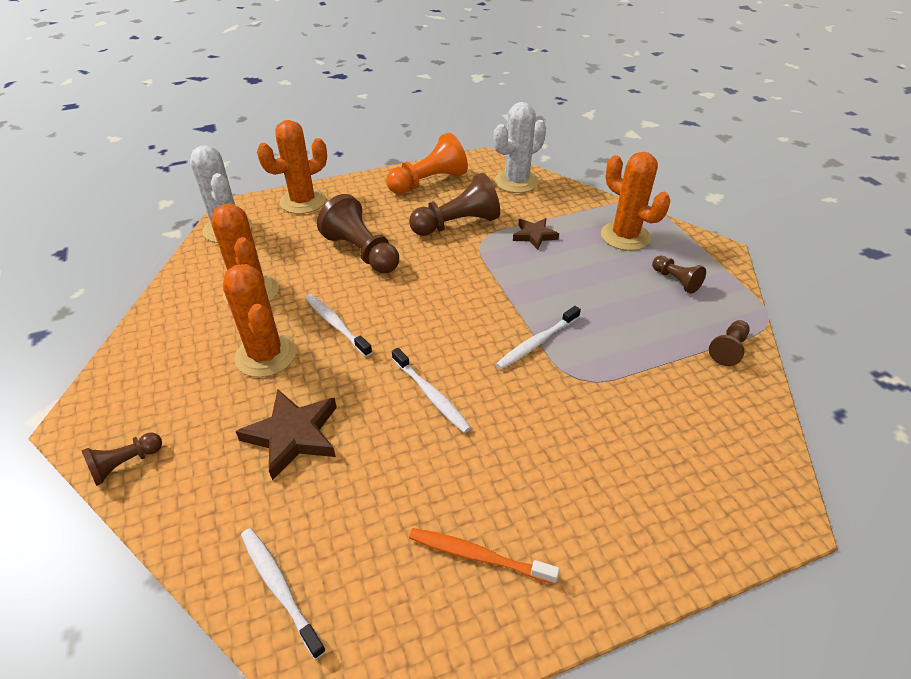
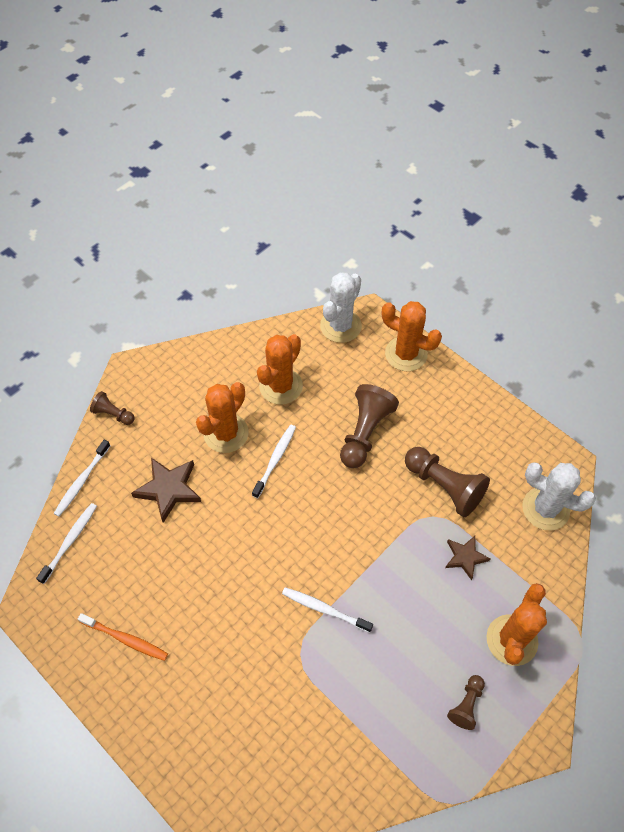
camera: 65 degrees right, 15 degrees up
(429, 182) = (495, 434): orange pawn -> none
(431, 395) = (237, 556): white toothbrush -> white toothbrush (82, 481)
(478, 556) = (126, 639): orange toothbrush -> orange toothbrush turned 120 degrees clockwise
(728, 349) = (392, 770): brown pawn -> none

